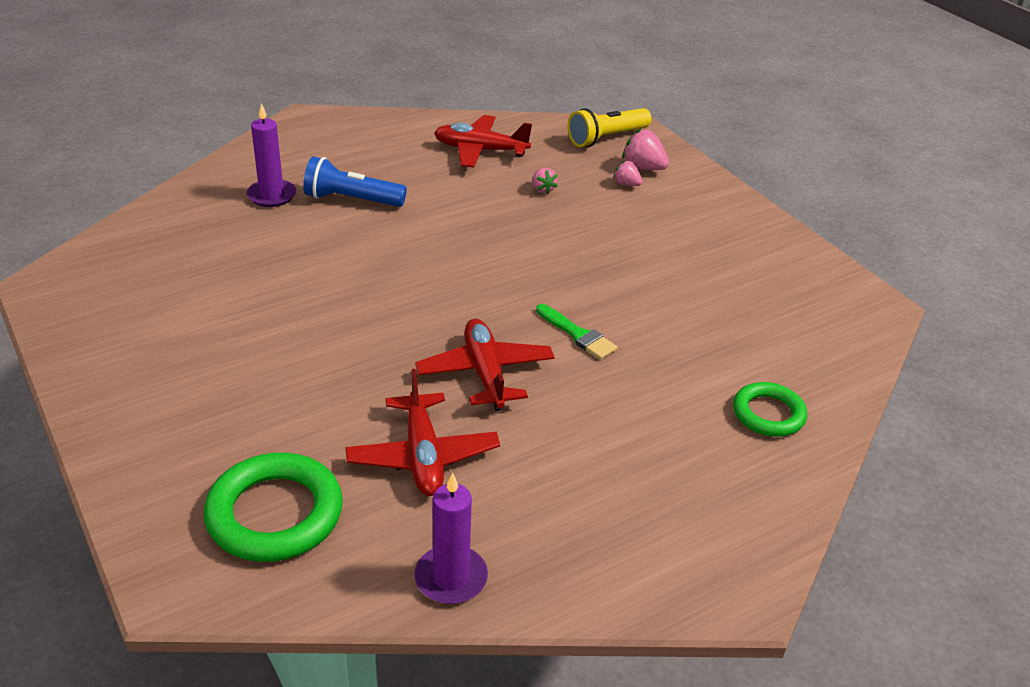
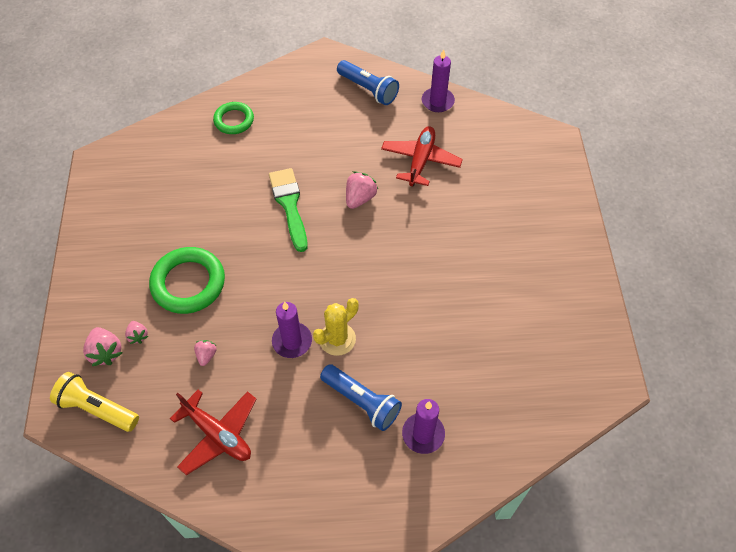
camera: 150 degrees left, 20 degrees up
(275, 514) = (503, 156): green ring -> green ring (188, 283)
(411, 234) = (337, 339): none -> yellow cactus
(461, 220) = (292, 341): none -> purple candle
(485, 373) = (360, 198): red plane -> pink strawberry
(578, 334) = (289, 205): green brush -> green brush, size x1.55
(600, 551) = (368, 89): none -> blue flashlight
(606, 138) = (97, 408): yellow flashlight -> yellow flashlight turned 150 degrees counterclockwise

